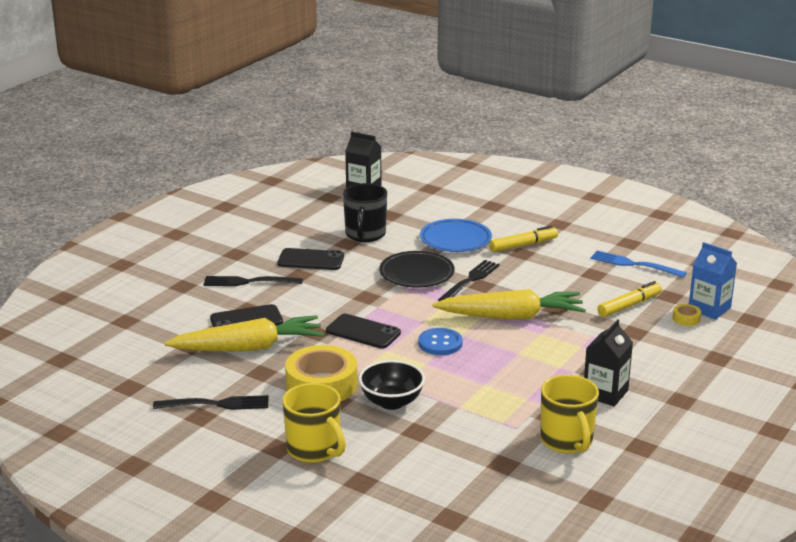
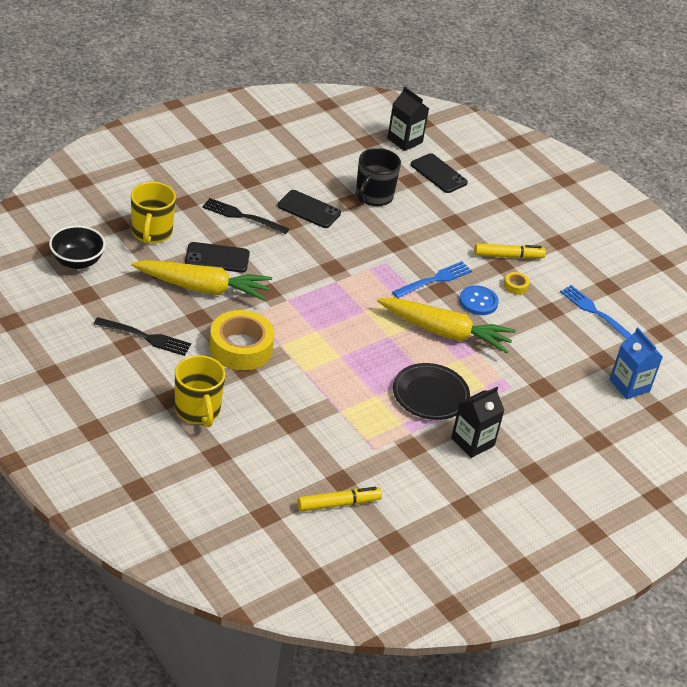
camera: 15 degrees right, 15 degrees up
(363, 332) = (307, 304): black phone -> black phone (438, 174)
(391, 402) = (287, 386): black bowl -> black bowl (77, 261)
(416, 274) = (392, 256): black plate -> black plate (430, 395)
(440, 343) = (365, 339): blue button -> blue button (478, 302)
(455, 240) = (450, 229): blue plate -> none
(470, 280) = (434, 280): black fork -> blue fork
(567, 441) = (407, 477): yellow mug -> yellow mug (151, 233)
(629, 305) = (558, 357): yellow marker -> yellow marker (338, 504)
(686, 319) = (600, 389): yellow tape -> yellow tape (515, 286)

